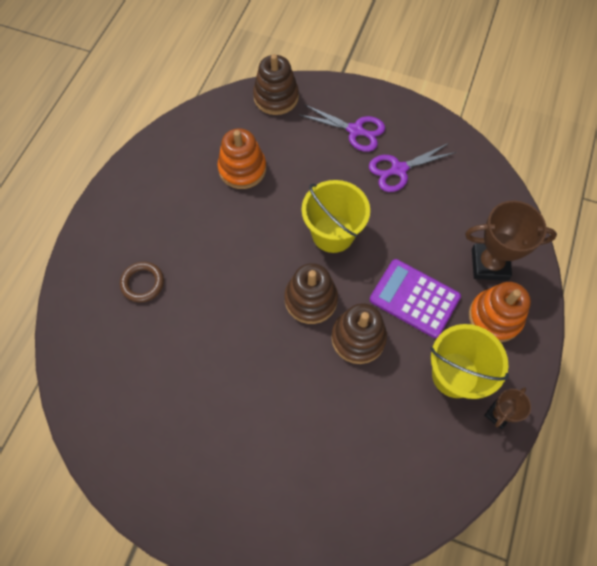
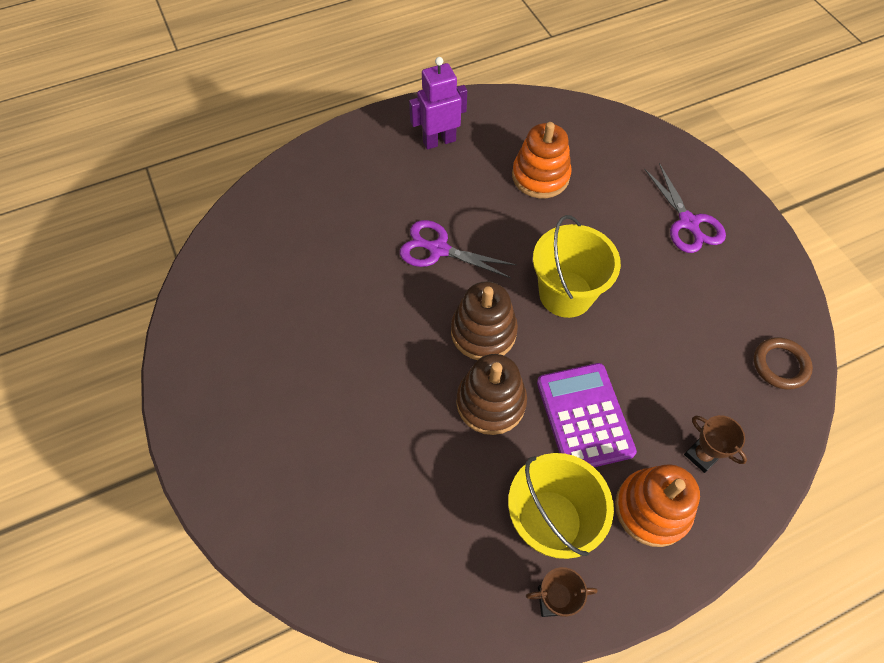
camera: 45 degrees right, 5 degrees down
(142, 283) = (359, 201): brown ring -> brown ring (780, 365)
(152, 196) = (439, 141): none -> purple robot
(276, 97) = (638, 139): brown stacking toy -> none
(399, 169) = (697, 290): purple scissors -> purple scissors (439, 249)
(489, 264) = (701, 455): brown trophy -> brown trophy, size x0.54

